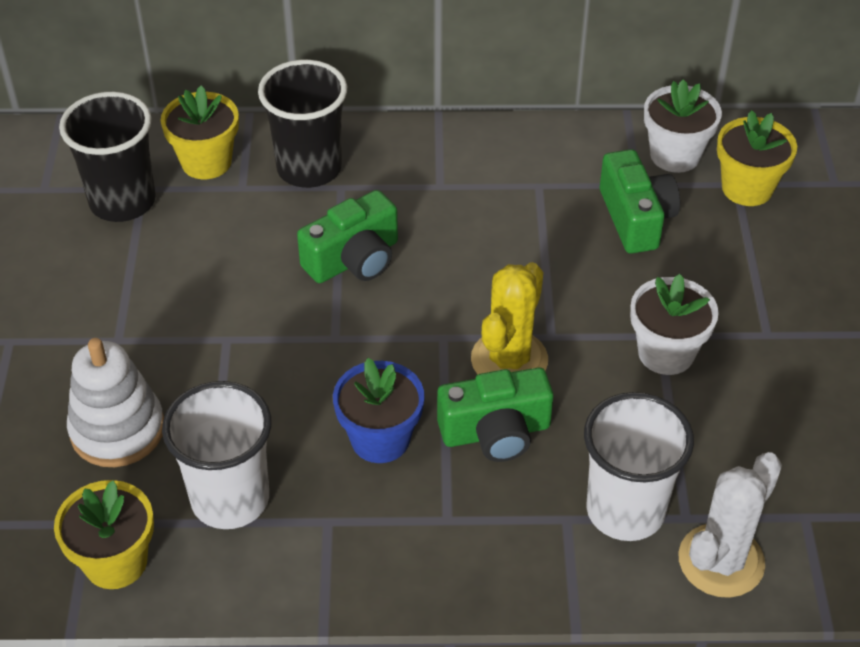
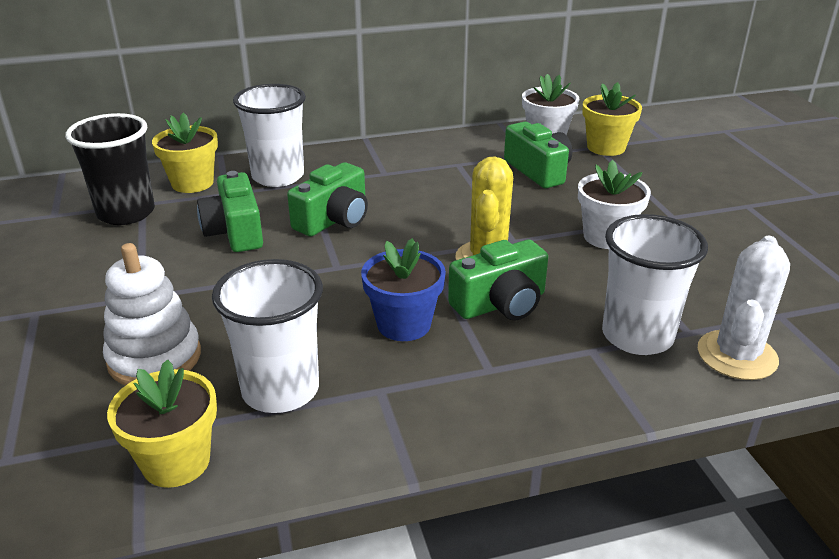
camera: 15 degrees left, 15 degrees down
(237, 258) = (235, 232): none -> green camera
(309, 168) = (278, 176): black cup -> white cup

